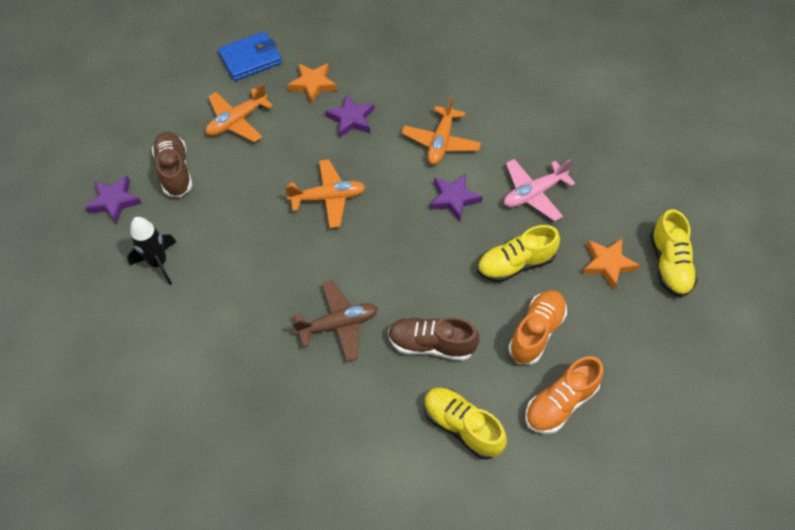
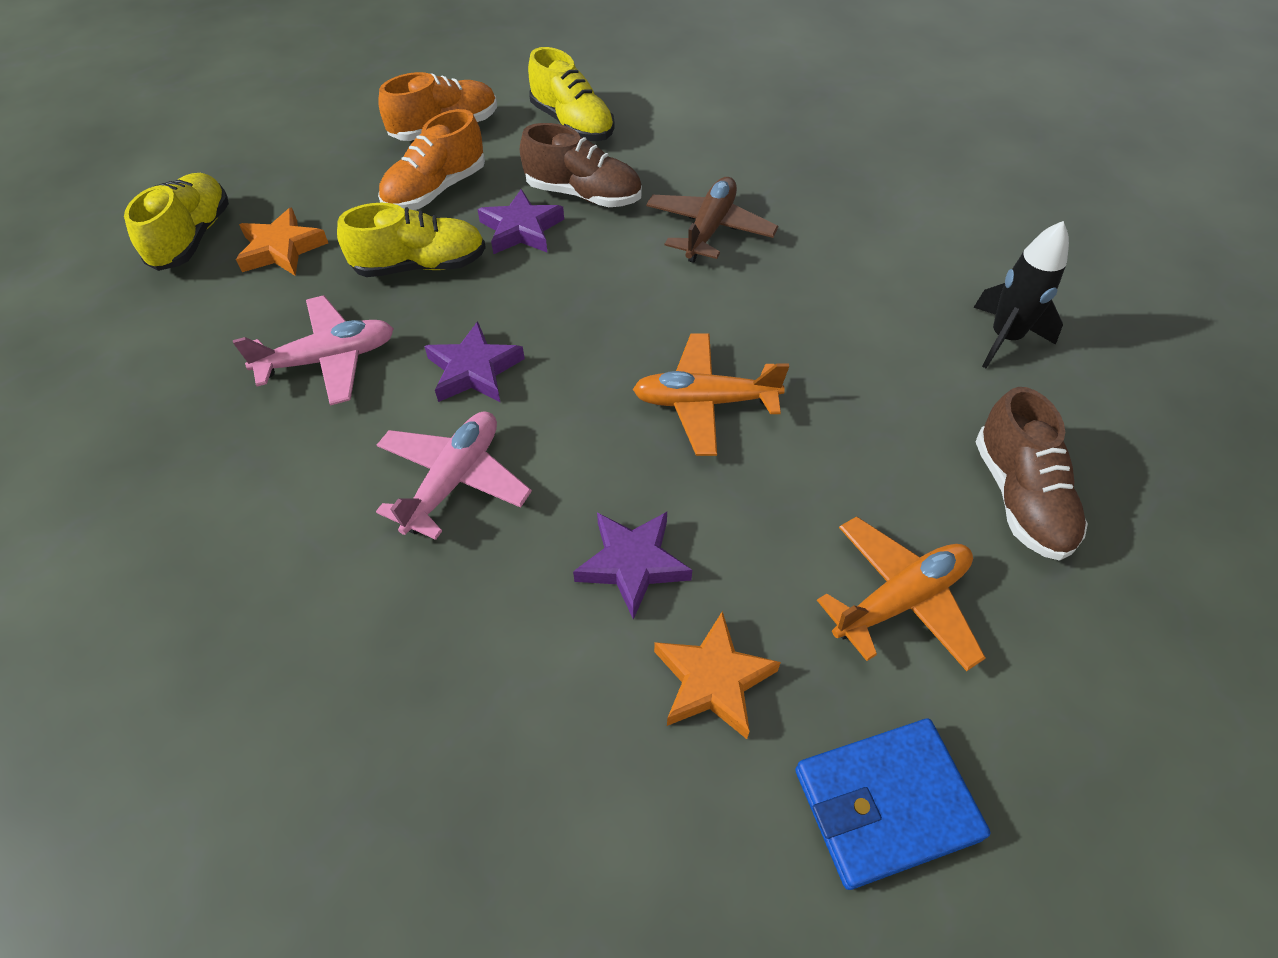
camera: 170 degrees left, 5 degrees down
(114, 201) = (1126, 452): purple star -> purple star (521, 229)
(338, 324) = (709, 229): brown plane -> brown plane turned 120 degrees clockwise
(441, 142) = (454, 480): orange plane -> pink plane

